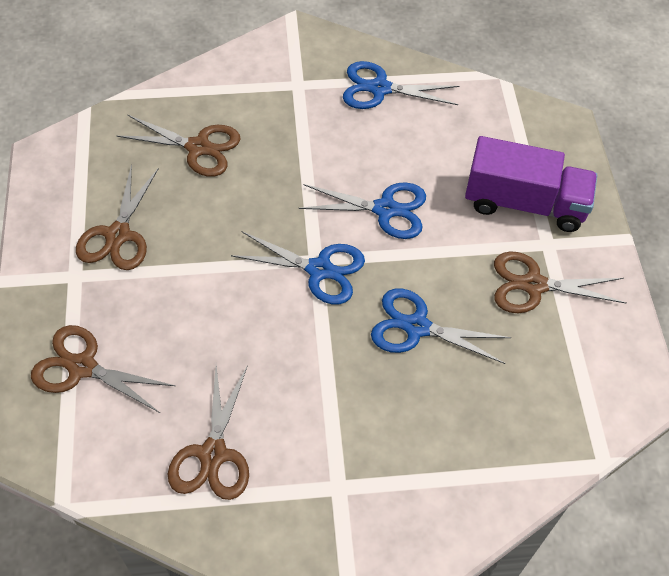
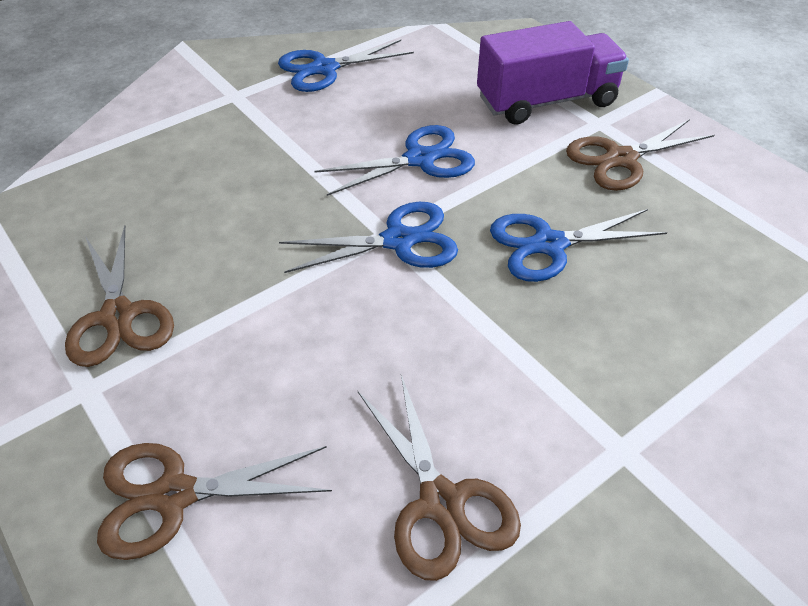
camera: 30 degrees left, 10 degrees down
(198, 147) = (161, 188): brown scissors -> none

